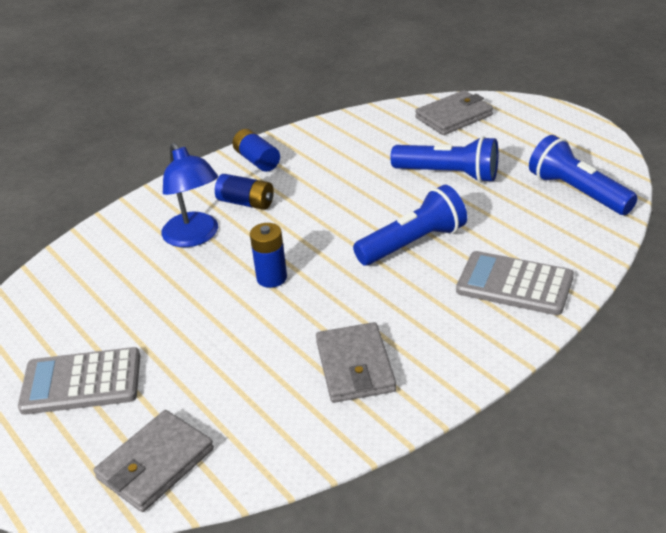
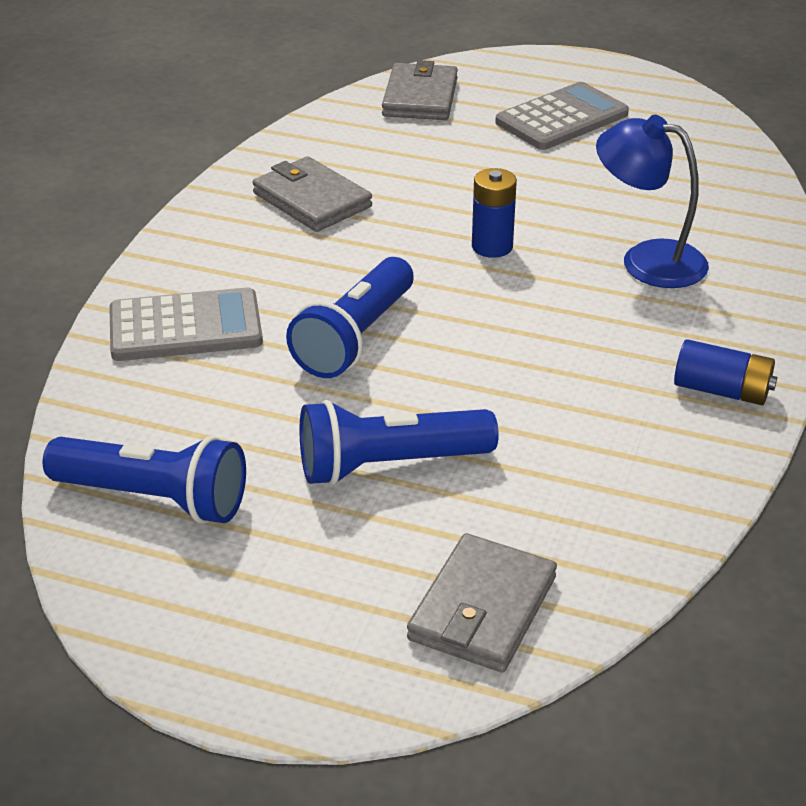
camera: 145 degrees right, 0 degrees up
(246, 202) = (645, 321): blue battery -> none

